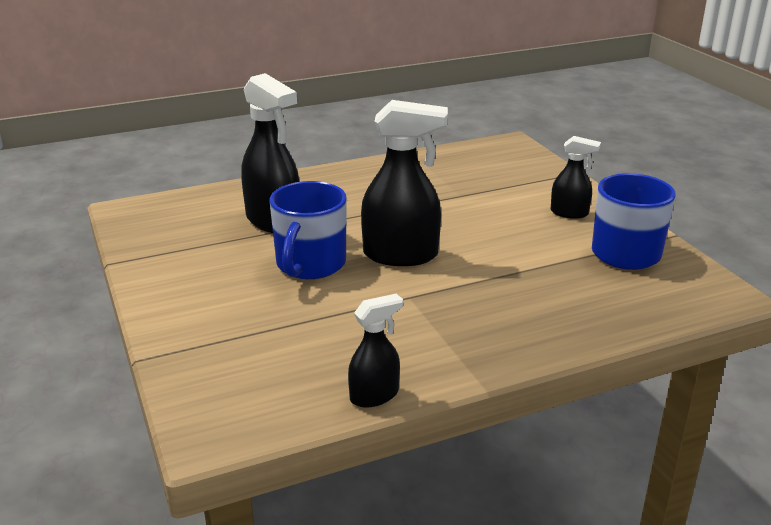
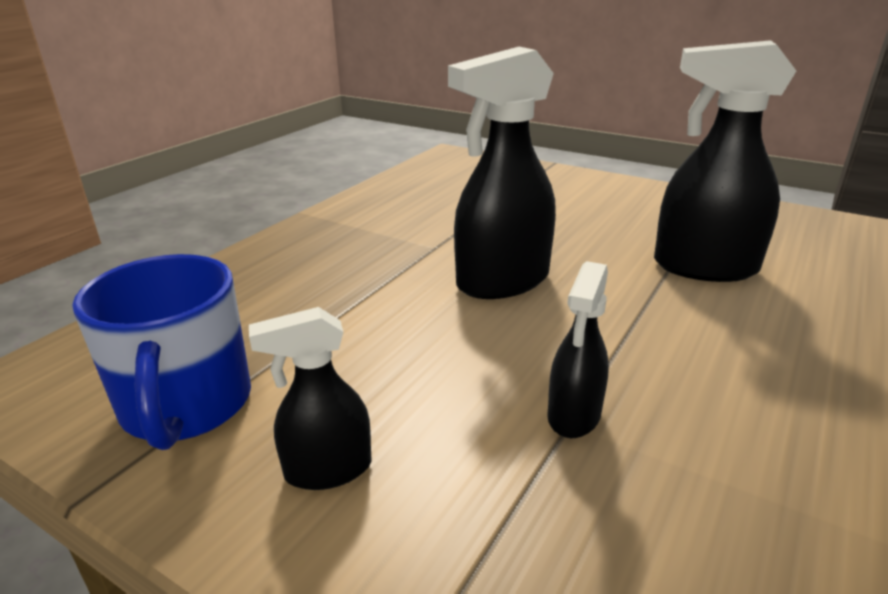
camera: 145 degrees right, 0 degrees up
(310, 265) = (571, 241): blue mug -> none
(374, 395) = (378, 188): black spray bottle -> black spray bottle (574, 416)

